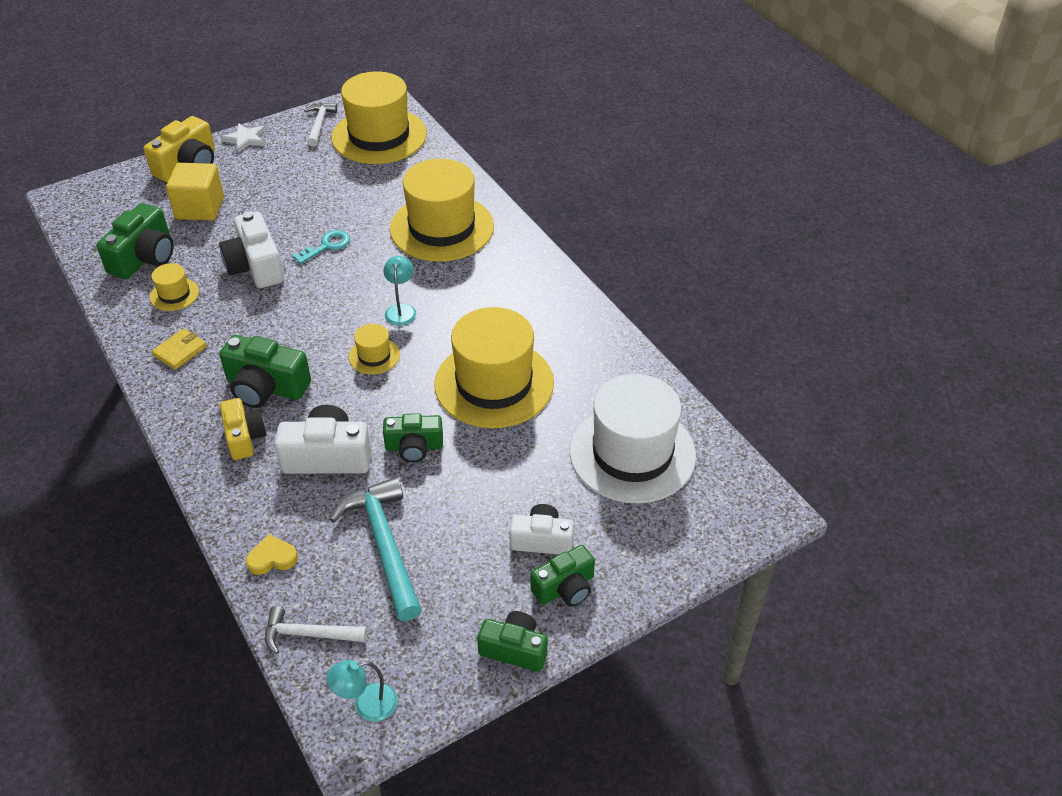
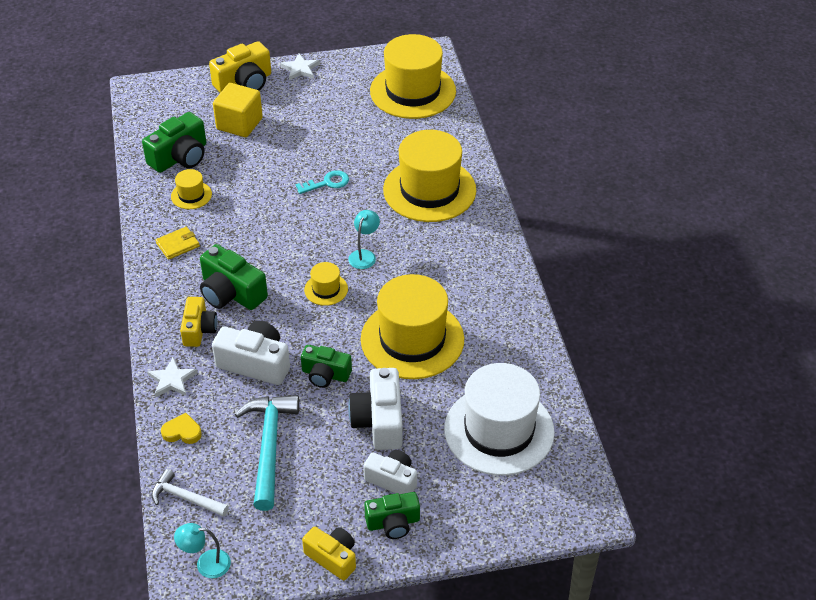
camera: 20 degrees right, 0 degrees up
(235, 502) = (172, 380): none -> white star
(255, 266) = (263, 186): white camera -> white camera (379, 421)
(319, 124) = (366, 69): white hammer -> none
(514, 649) = (332, 557): green camera -> yellow camera

